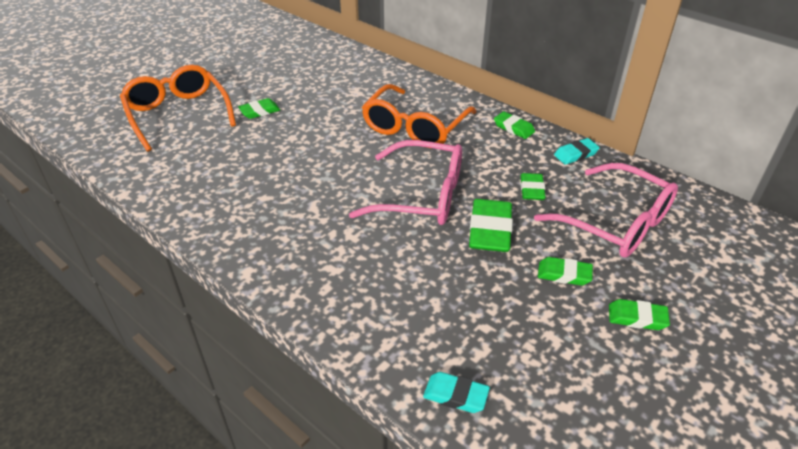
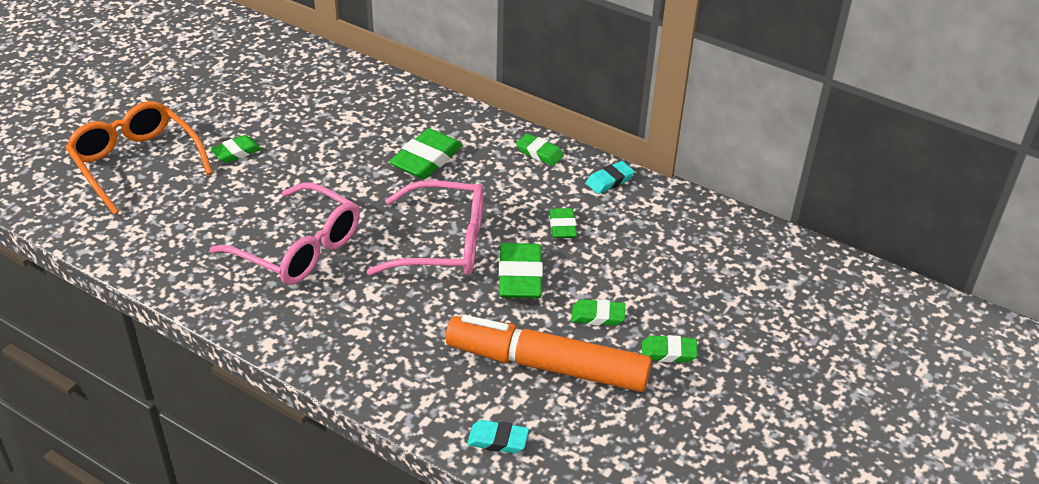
camera: 10 degrees left, 0 degrees up
(415, 127) = (426, 159): orange glasses -> green eraser
(512, 320) = (547, 366): none -> orange marker
(614, 222) = (650, 256): pink glasses -> pink glasses (297, 248)

